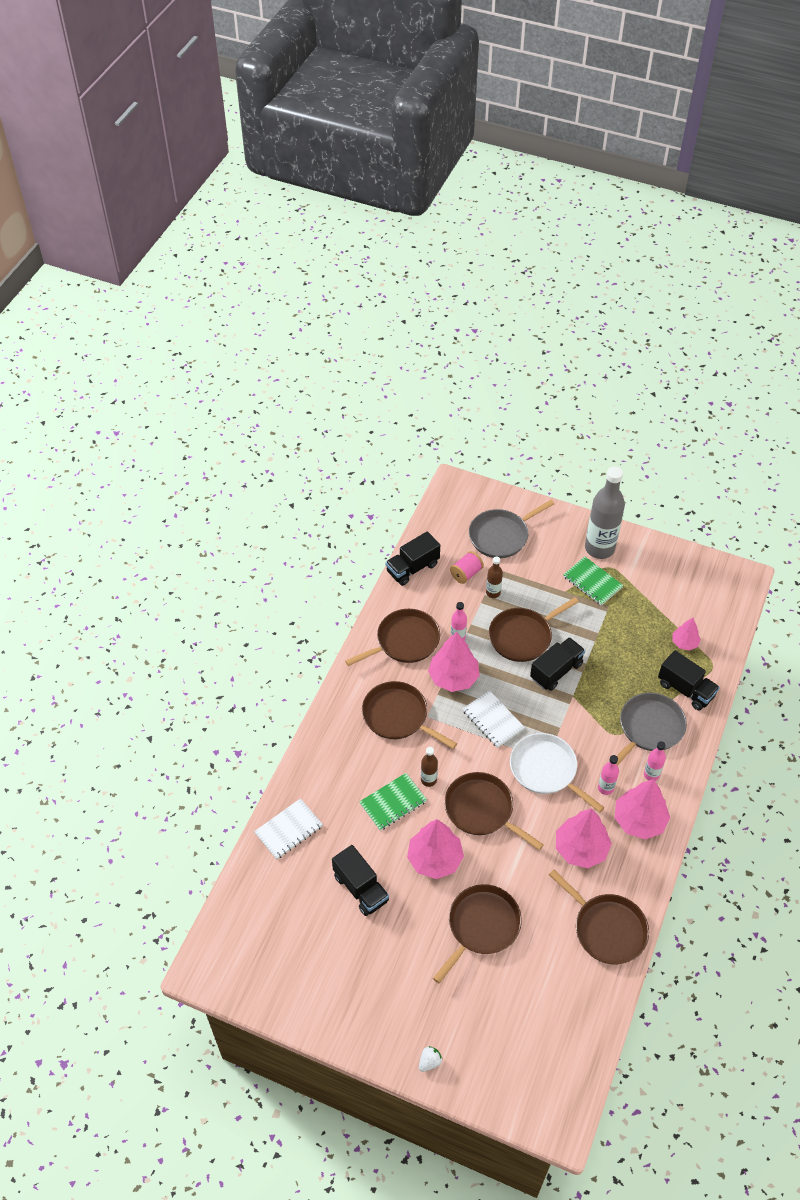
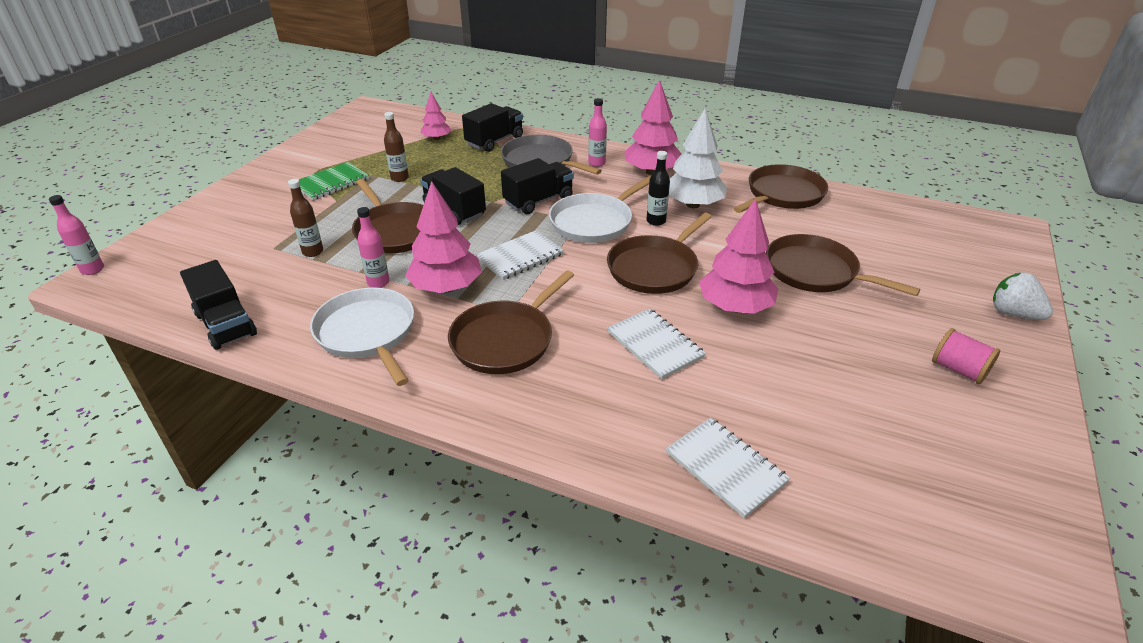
camera: 90 degrees left, 15 degrees down
(361, 888) = (803, 377): black truck -> black truck (538, 201)
(393, 802) = (655, 345): green notebook -> white notebook
(404, 641) = (367, 333): brown pan -> white pan
(428, 780) = (614, 311): brown bottle -> brown bottle (399, 178)
(429, 1062) = (1013, 313): white strawberry -> white strawberry, size x1.63
(466, 573) = (266, 273): pink spool -> pink spool (958, 370)
(501, 536) = (216, 243): grey pan -> none
(550, 816) = (656, 221): none -> black bottle
(581, 848) = (693, 204): pink tree -> white tree
(599, 548) = (283, 176): grey bottle -> none
(605, 788) = (615, 187): pink bottle -> pink bottle (92, 269)

